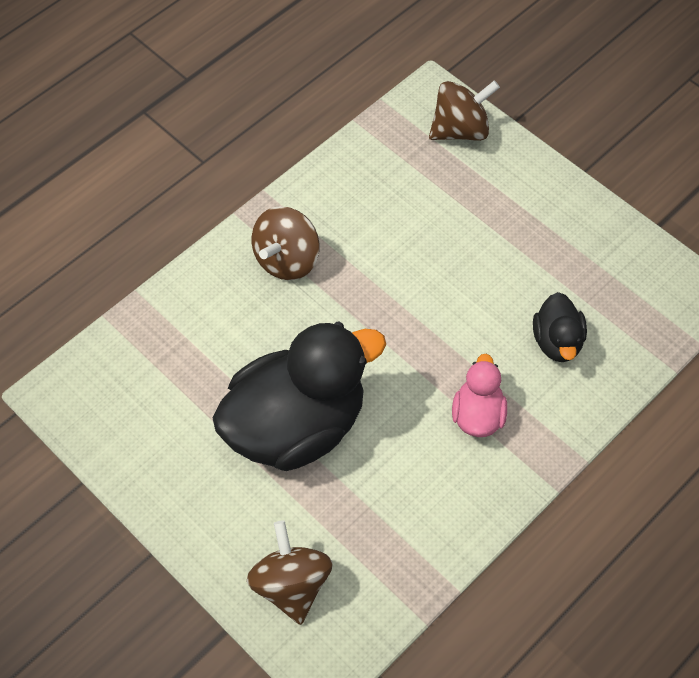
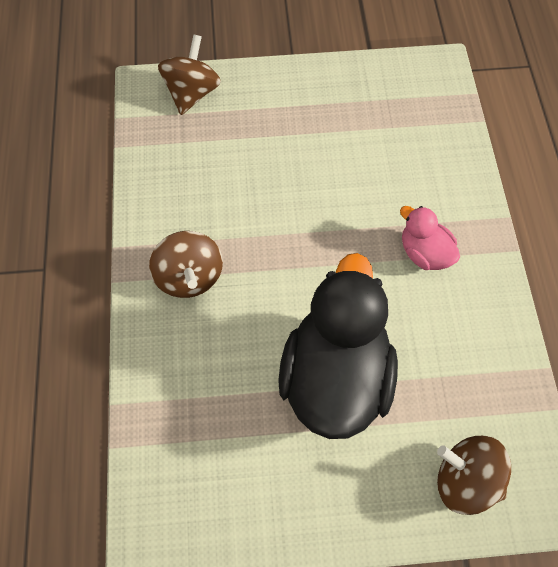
camera: 50 degrees left, 5 degrees up
(557, 342) = (408, 165): black duck -> none

